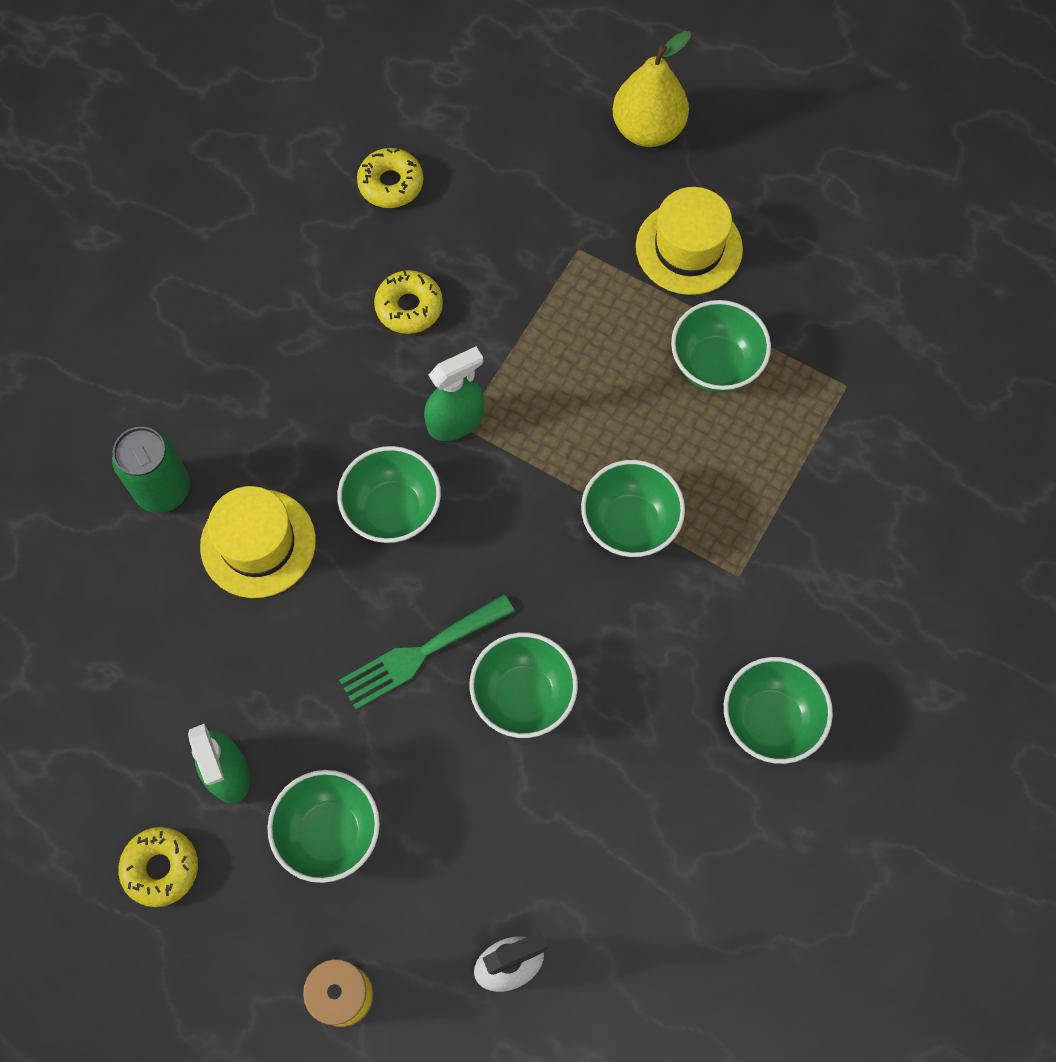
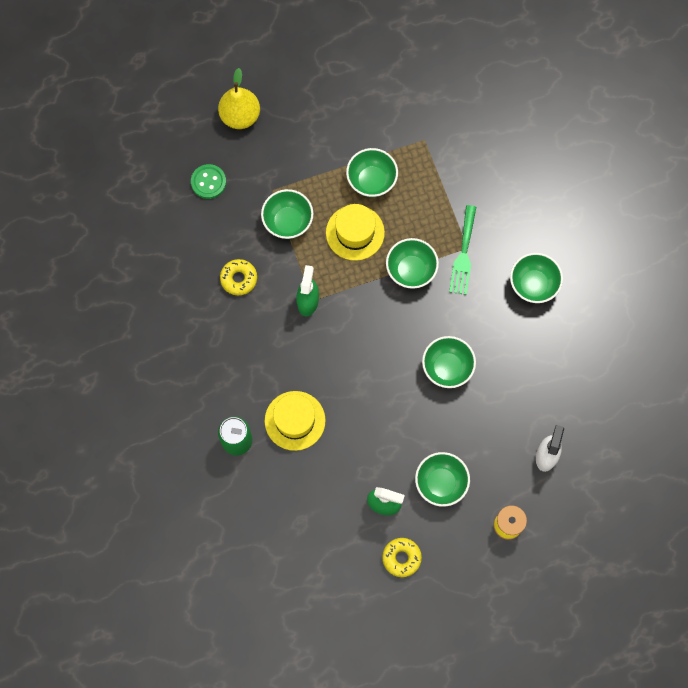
camera: 50 degrees left, 5 degrees up
(391, 184) = (172, 240): yellow donut -> none
(393, 510) = (326, 356): green bowl -> green bowl (288, 222)
(420, 654) = (397, 393): green fork -> green fork (463, 254)
(515, 164) = (208, 182): none -> green button
(689, 248) = (310, 147): yellow hat -> yellow hat (355, 232)

